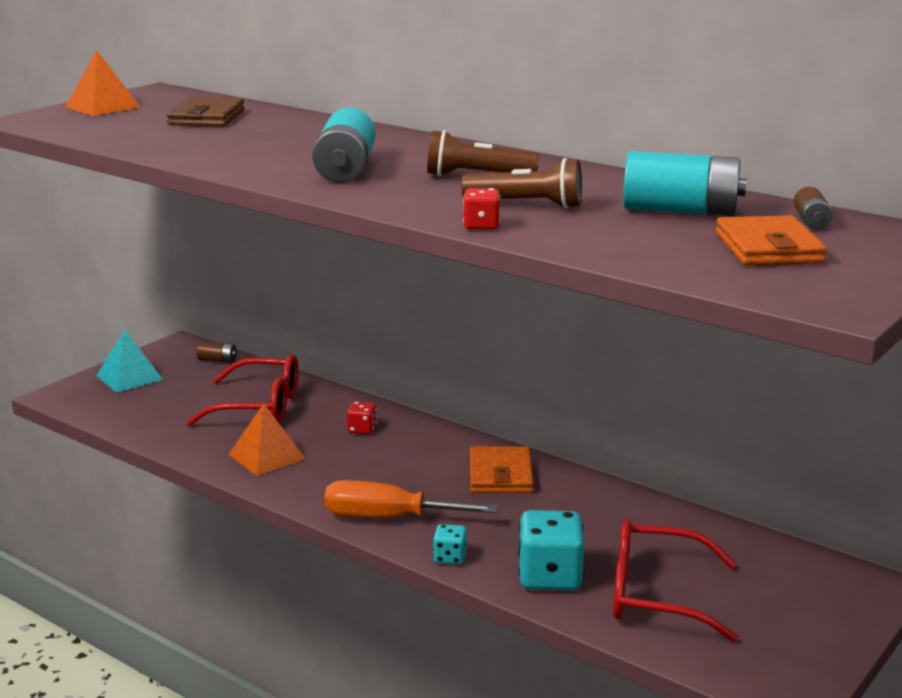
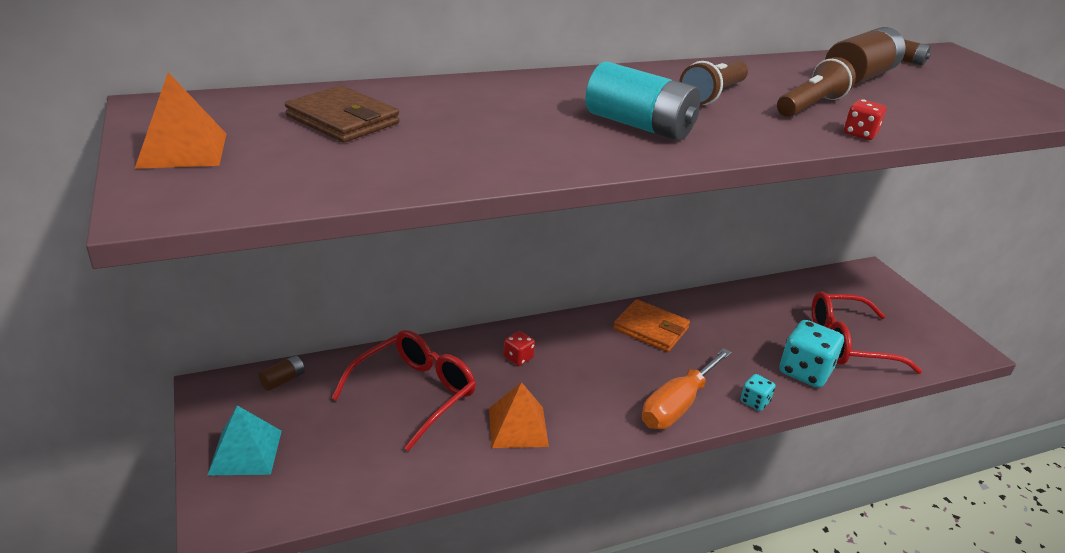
camera: 60 degrees left, 10 degrees up
(655, 595) = (848, 343): red glasses -> red glasses turned 45 degrees clockwise
(681, 211) = (859, 77): turquoise battery -> brown battery
(768, 248) = (958, 86): orange wallet -> none

